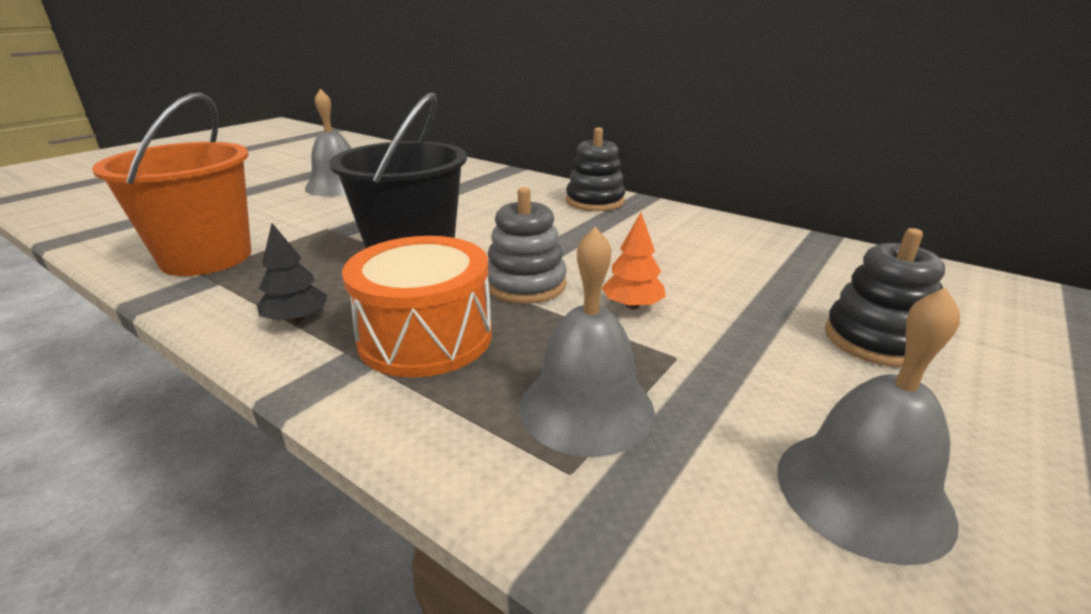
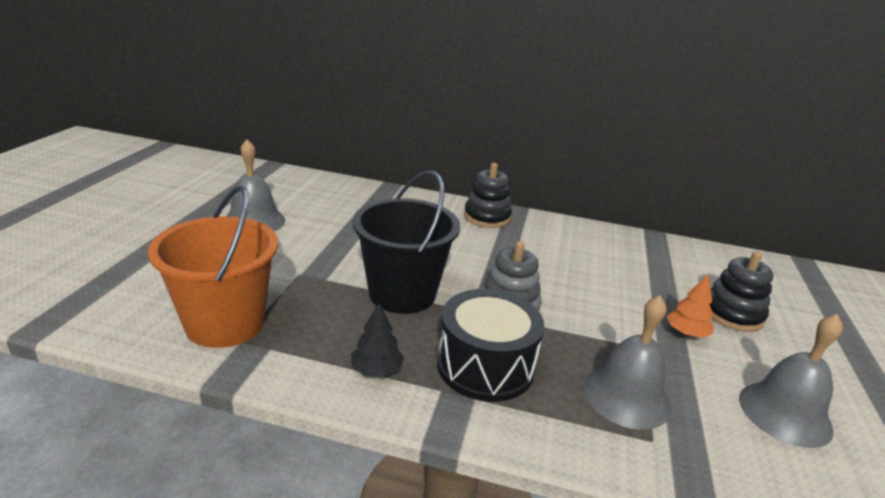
camera: 25 degrees left, 0 degrees up
(425, 337) = (485, 366): orange drum -> black drum
(632, 305) = (590, 313): orange tree -> orange tree (686, 333)

